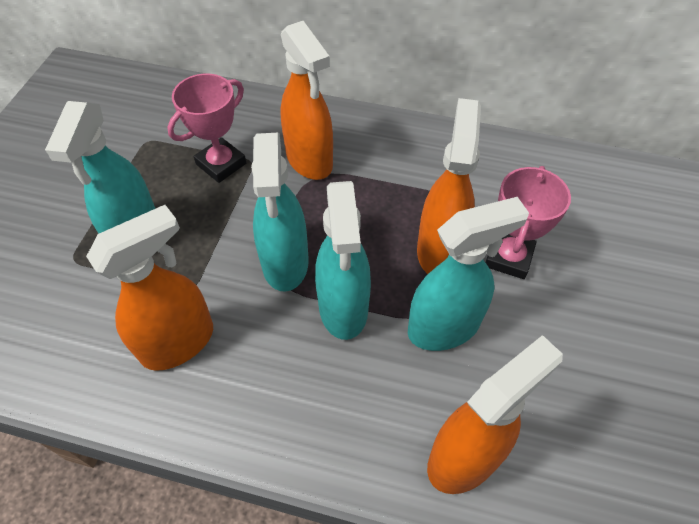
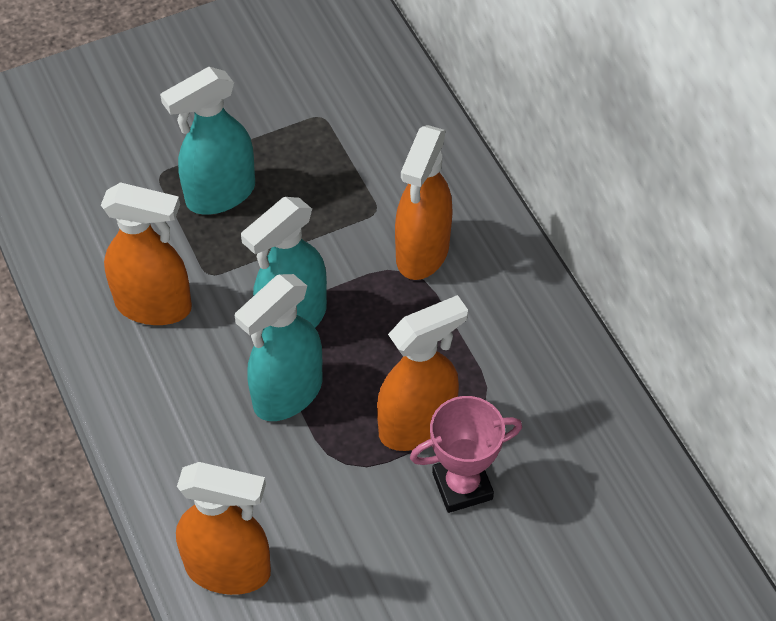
camera: 50 degrees right, 0 degrees up
(221, 164) = (350, 191): pink trophy -> none
(444, 327) = (337, 481): turquoise spray bottle -> none

